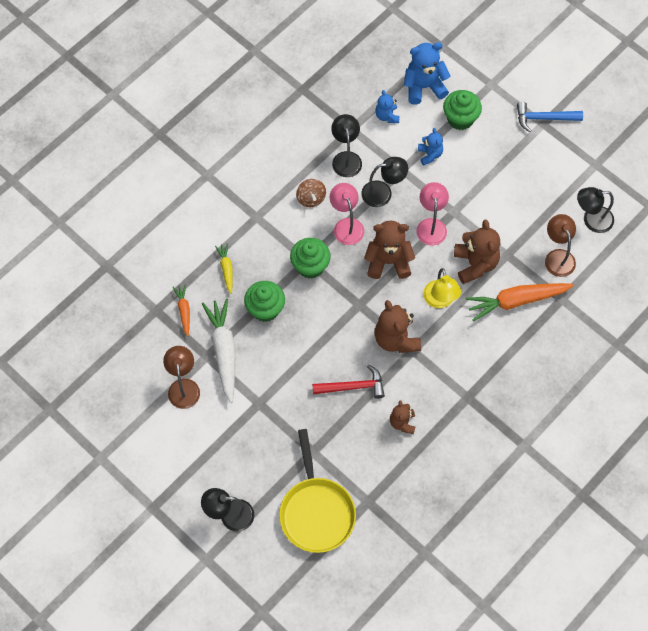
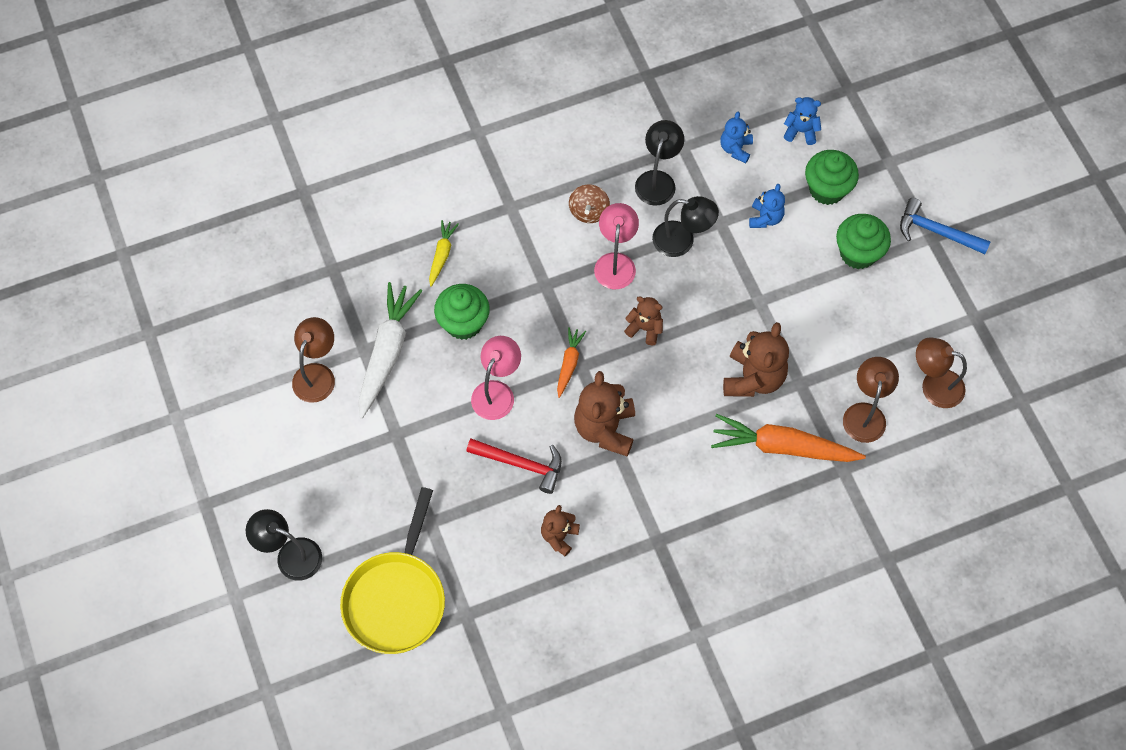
camera: 25 degrees right, 0 degrees up
(184, 311) = (365, 283): orange carrot -> orange carrot (569, 364)
(310, 266) = (545, 294): green cupcake -> green cupcake (858, 253)
(388, 261) = (645, 328): brown teddy bear -> brown teddy bear, size x0.58
(424, 87) = (800, 131): blue teddy bear -> blue teddy bear, size x0.58
(431, 225) = (722, 306): pink lamp -> pink lamp (497, 392)
(440, 301) = (685, 405): yellow lamp -> none
(591, 220) = (933, 385): black lamp -> brown lamp

